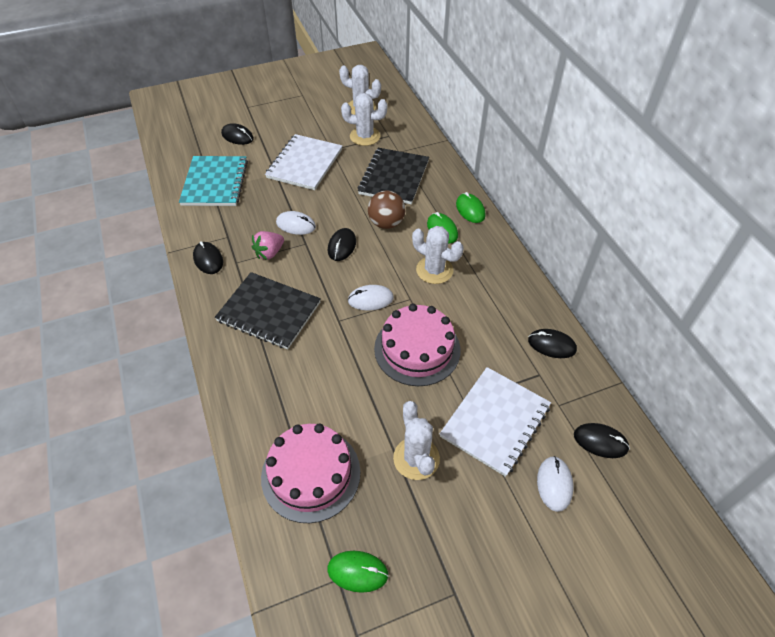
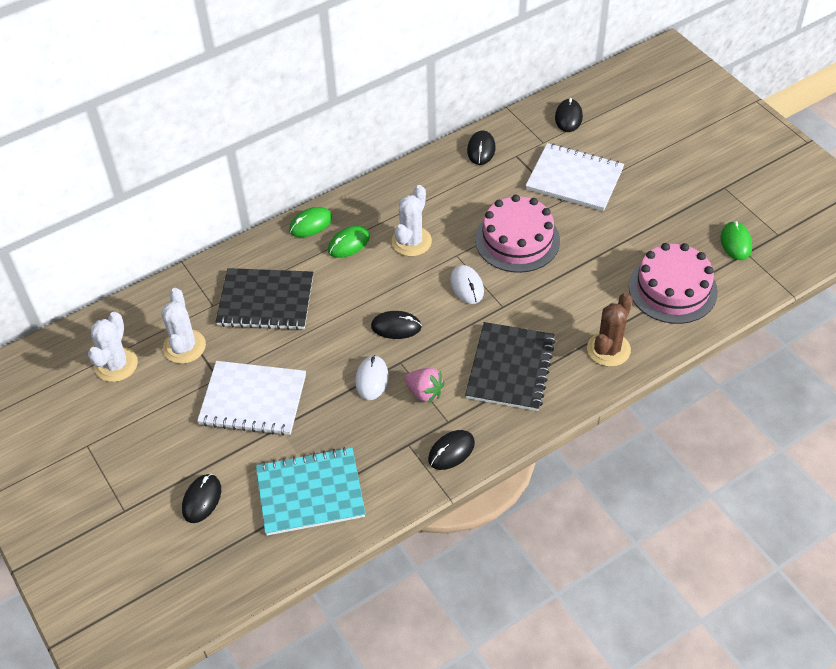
camera: 100 degrees left, 0 degrees up
(258, 391) = (608, 349): none -> brown cactus
(386, 223) = (349, 294): brown ball -> none
(416, 458) = (629, 223): white cactus -> none
(554, 484) = (616, 141): white mouse -> none

